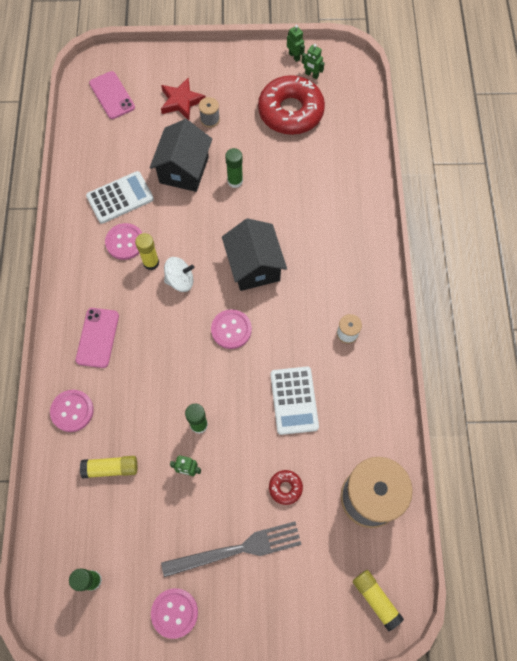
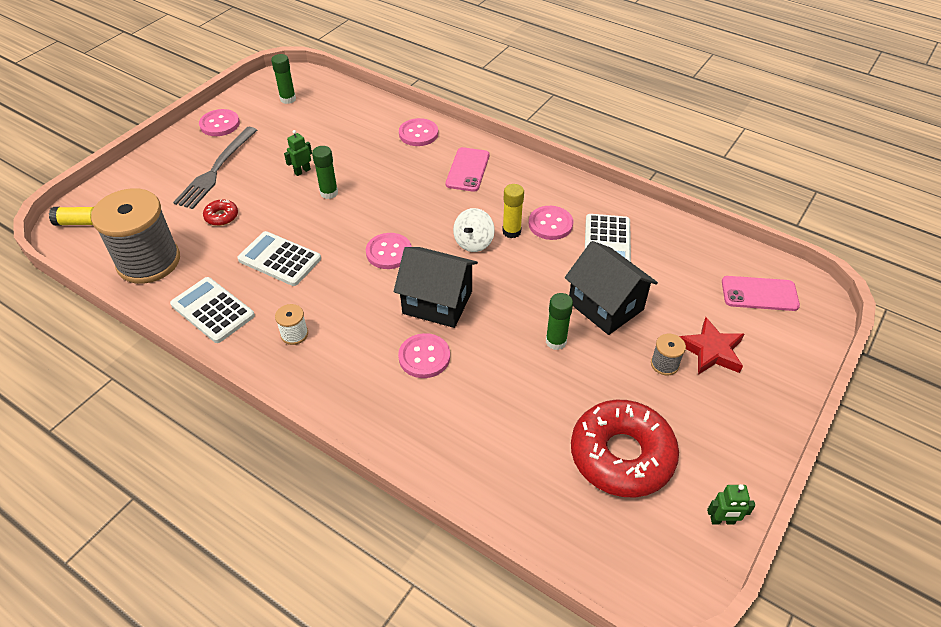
camera: 125 degrees right, 20 degrees down
(97, 337) = (468, 170): pink phone -> pink phone turned 60 degrees clockwise
(111, 468) = (351, 135): yellow glue stick -> none
(303, 244) = (424, 357): none -> pink button
(311, 75) = (673, 521): green robot -> none
(371, 404) = (213, 310): none -> white calculator

